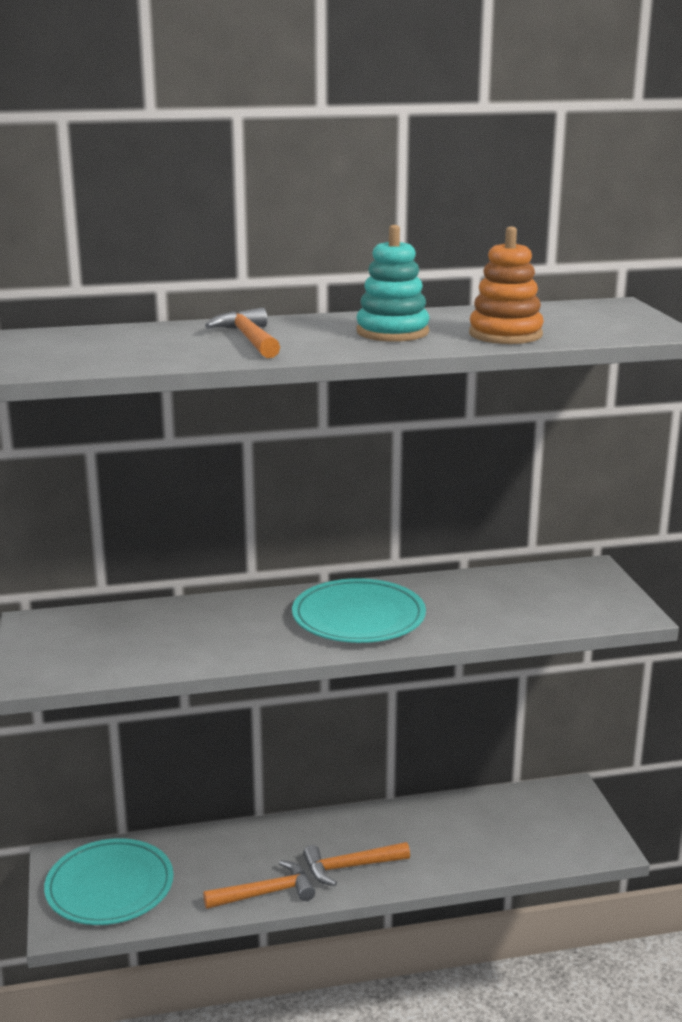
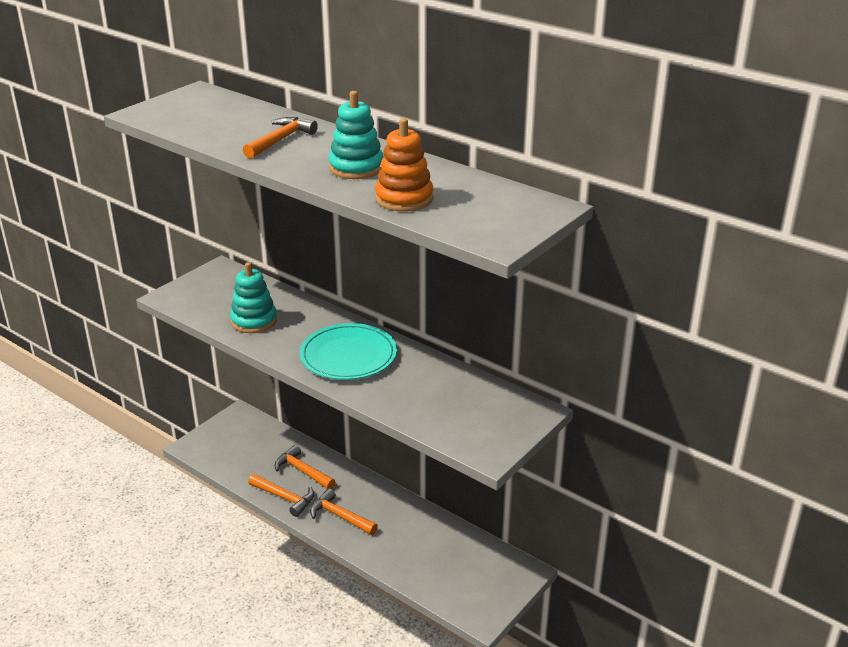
camera: 50 degrees right, 10 degrees up
(110, 886) = (234, 443): turquoise plate -> none
(194, 642) = (254, 321): none -> turquoise stacking toy
(237, 857) = (303, 471): none -> orange hammer

